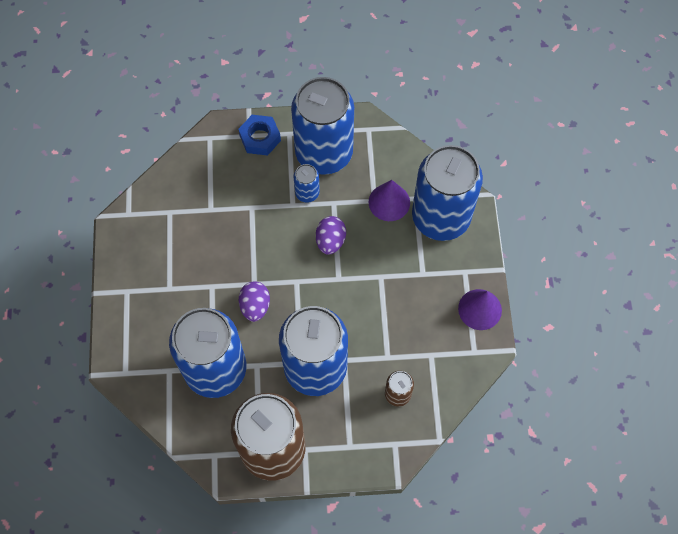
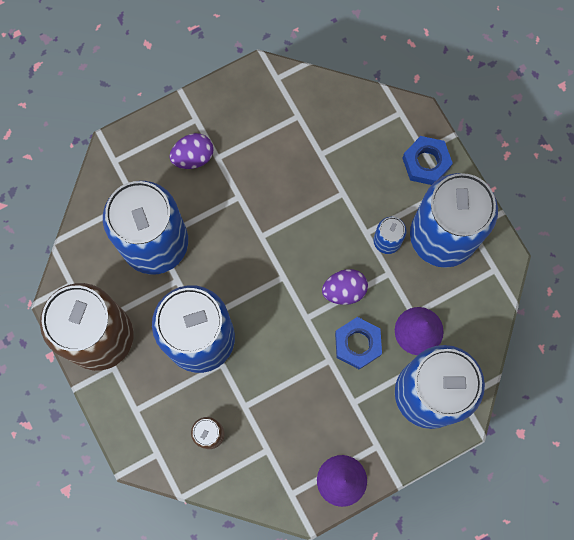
camera: 65 degrees right, 10 degrees up
(255, 306) = (237, 249): purple egg -> purple egg (193, 157)
(378, 250) = (357, 344): none -> blue nut

